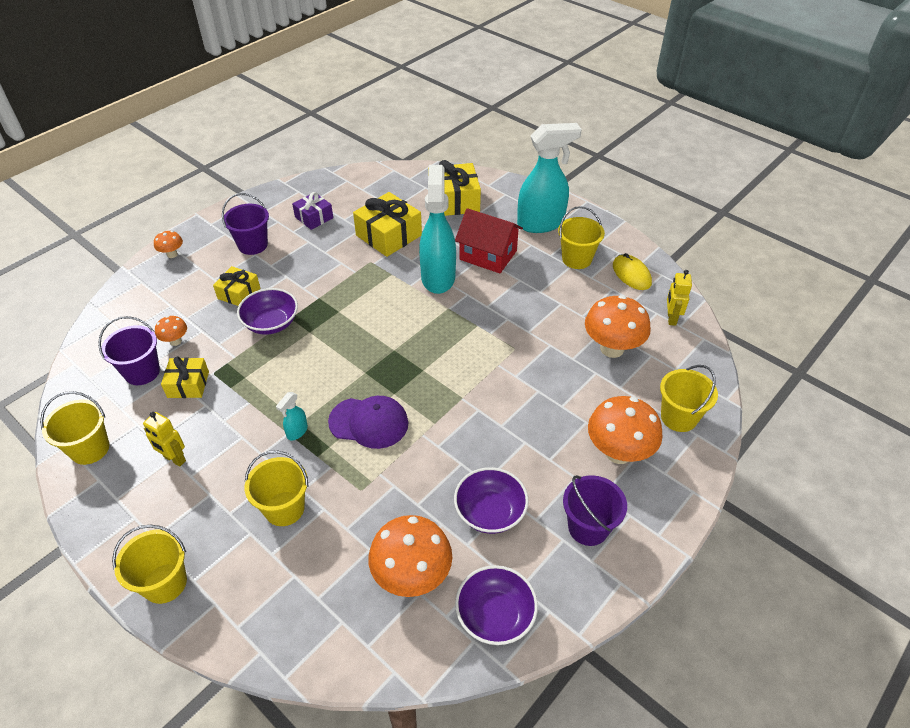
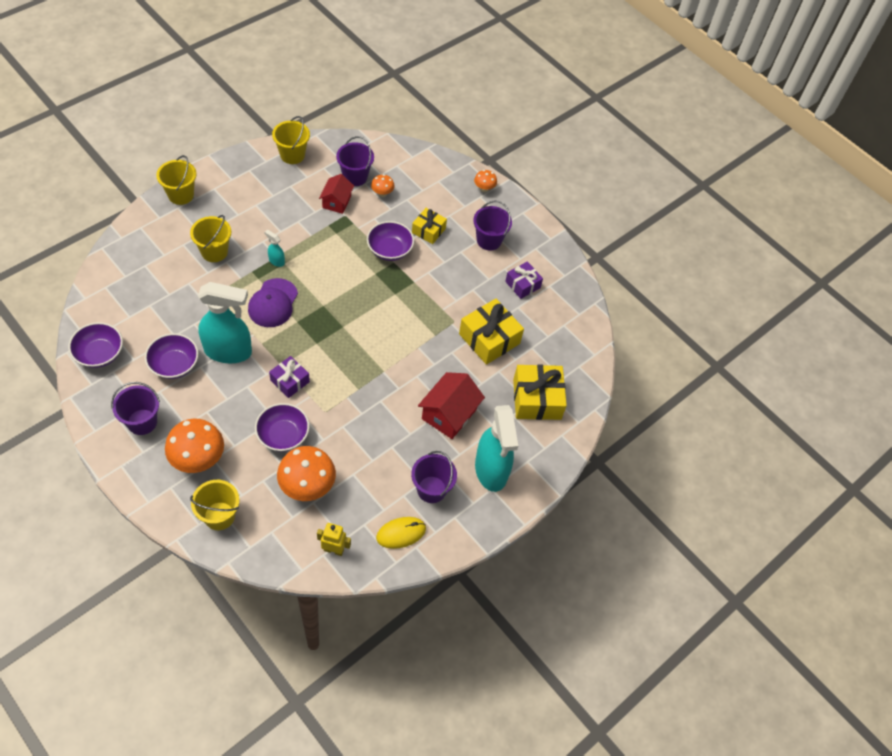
camera: 90 degrees right, 10 degrees up
(174, 459) = (272, 196): yellow robot -> none
(188, 384) = (337, 202): yellow gift -> red house
(412, 576) = (142, 314): orange mushroom -> none
(438, 277) = (424, 369): turquoise spray bottle -> turquoise spray bottle (228, 351)
(483, 385) = (290, 381): none -> purple gift
(557, 379) = (283, 435): none -> purple bowl
(576, 259) = (431, 489): yellow bucket -> purple bucket

